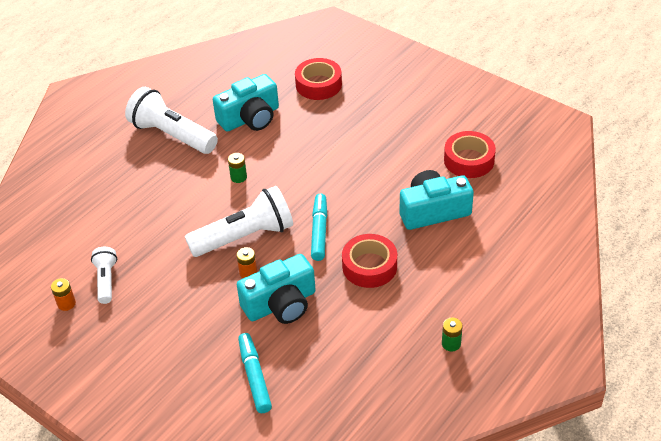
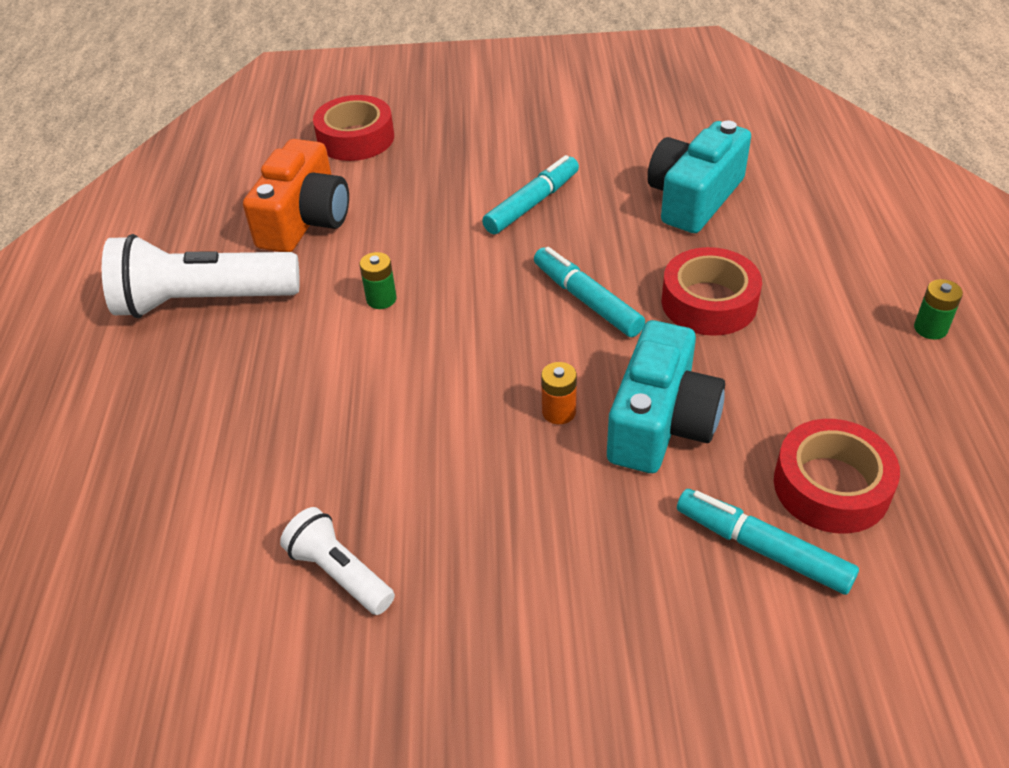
camera: 40 degrees left, 0 degrees up
(66, 303) = (308, 662): orange battery -> none
(245, 236) = (490, 368): white flashlight -> none
(250, 118) = (305, 220): turquoise camera -> orange camera
(355, 168) = (532, 203): none -> turquoise marker
(469, 160) = (657, 126): red tape -> red tape (831, 486)

